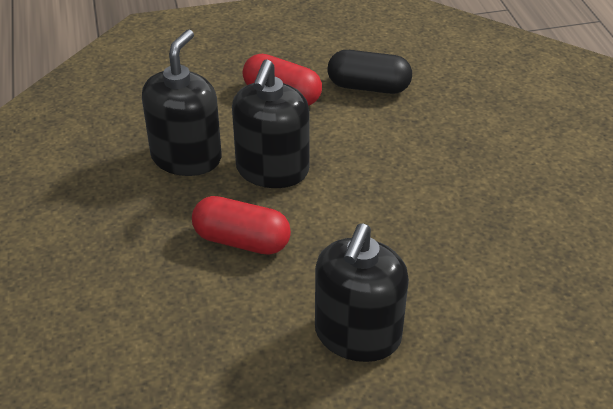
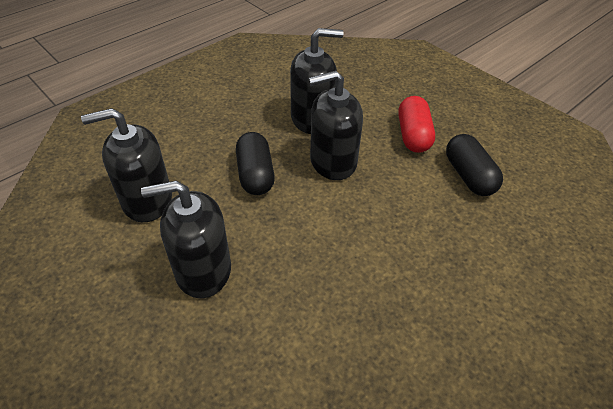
camera: 60 degrees right, 5 degrees up
(207, 357) = (147, 200): none -> black soap dispenser
(242, 240) = (255, 174): red capsule -> black capsule

